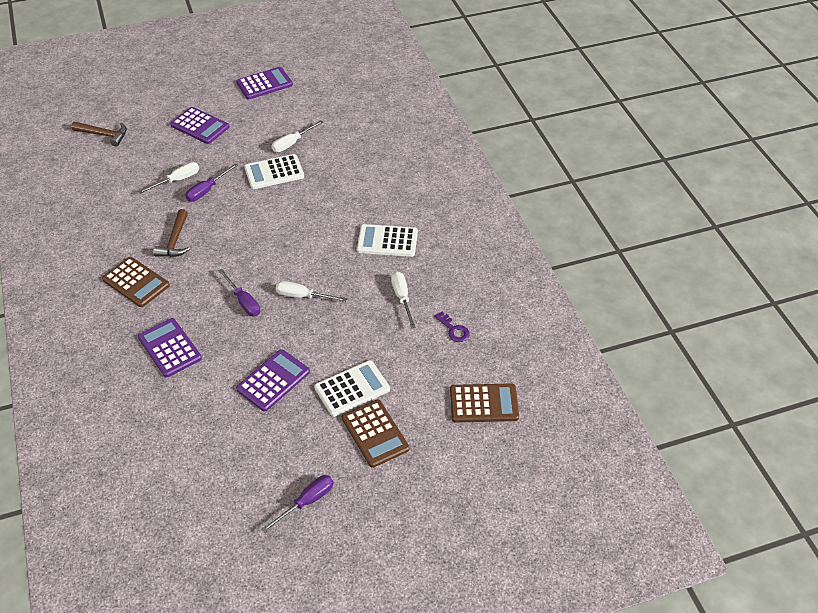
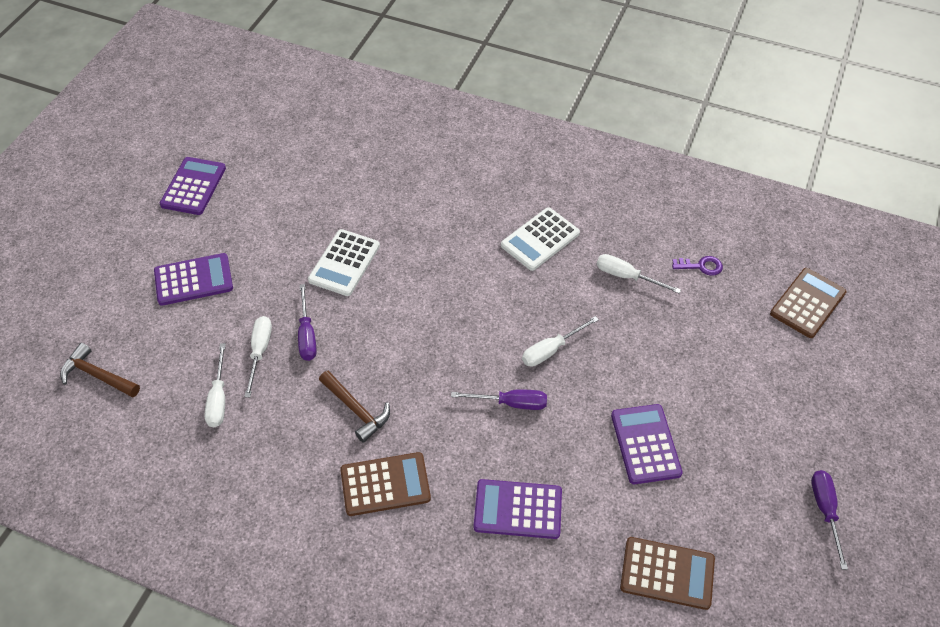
camera: 50 degrees left, 5 degrees up
(104, 135) = (97, 375): brown hammer -> brown hammer turned 120 degrees counterclockwise
(292, 143) = (316, 222): white screwdriver -> white screwdriver (218, 398)
(352, 388) = (710, 387): white calculator -> none
(375, 433) = (781, 404): brown calculator -> brown calculator (667, 573)

